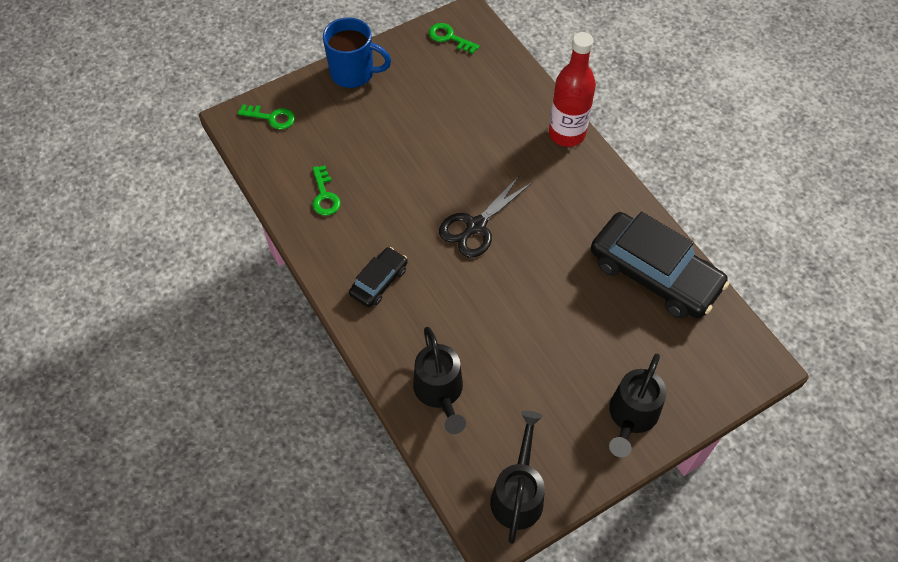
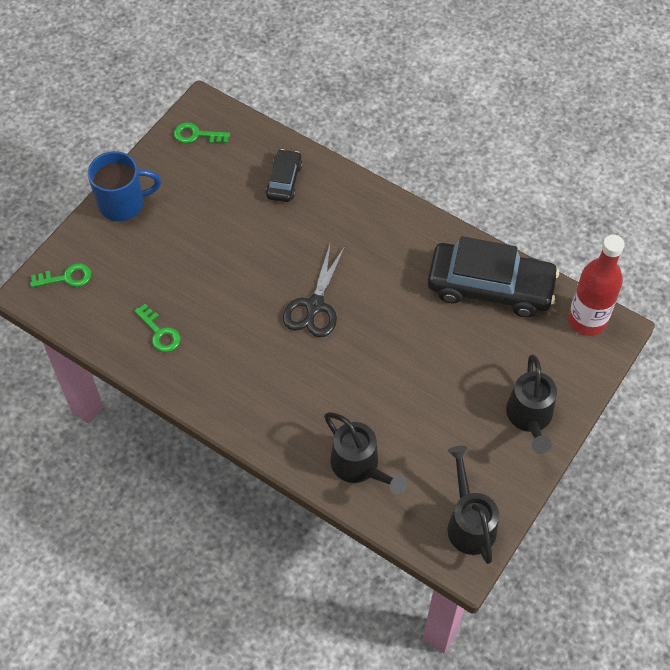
camera: 25 degrees left, 0 degrees up
(379, 281) = (253, 392): black car -> black car (284, 181)
(567, 134) = (352, 188): red bottle -> red bottle (587, 320)

